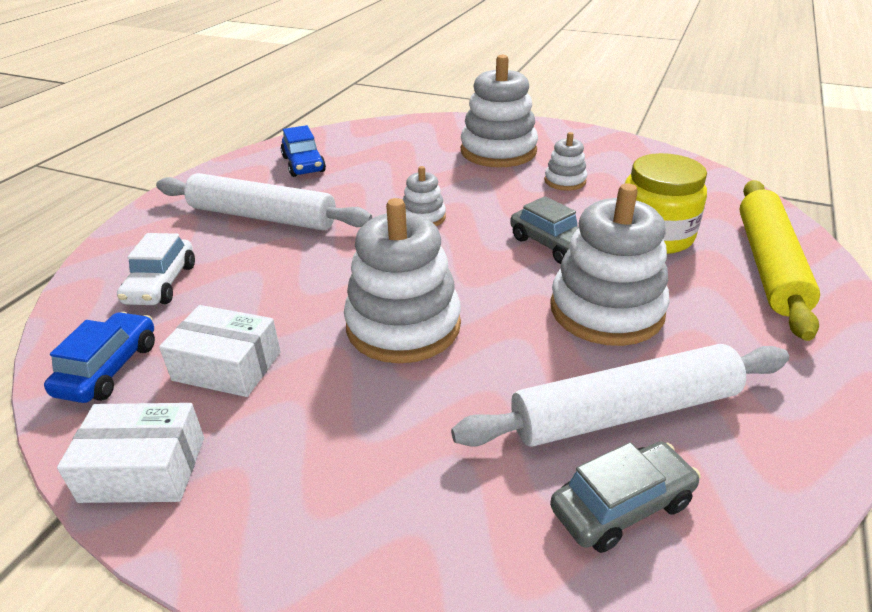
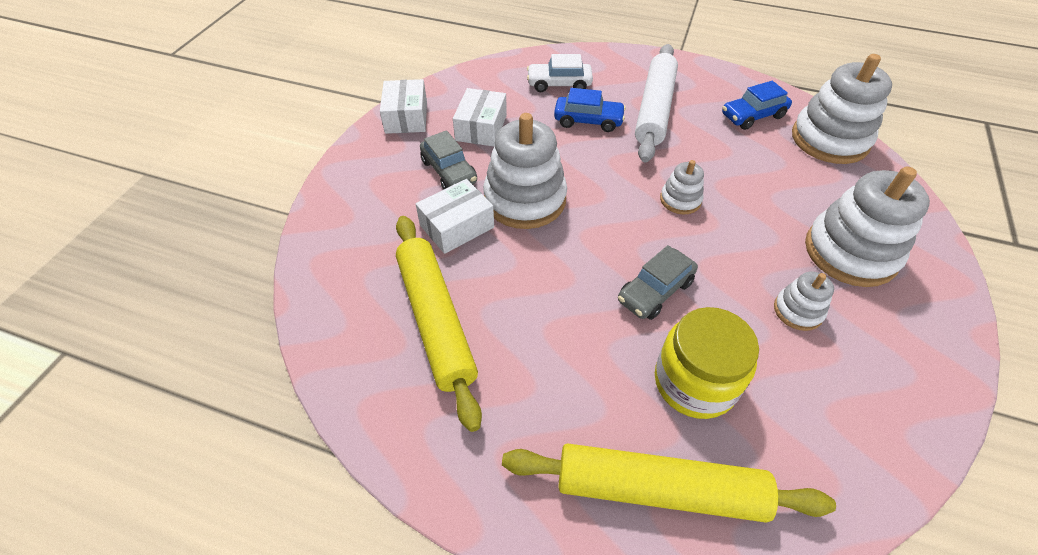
camera: 85 degrees right, 15 degrees up
(109, 369) = (478, 86): blue car -> blue car (588, 121)
(449, 393) = (457, 226): none -> white box
(606, 310) = (556, 323): white stacking toy -> white stacking toy (829, 140)
(621, 506) = (358, 308): grey car -> grey car (449, 172)
(624, 412) = (435, 320): white rolling pin -> yellow rolling pin

